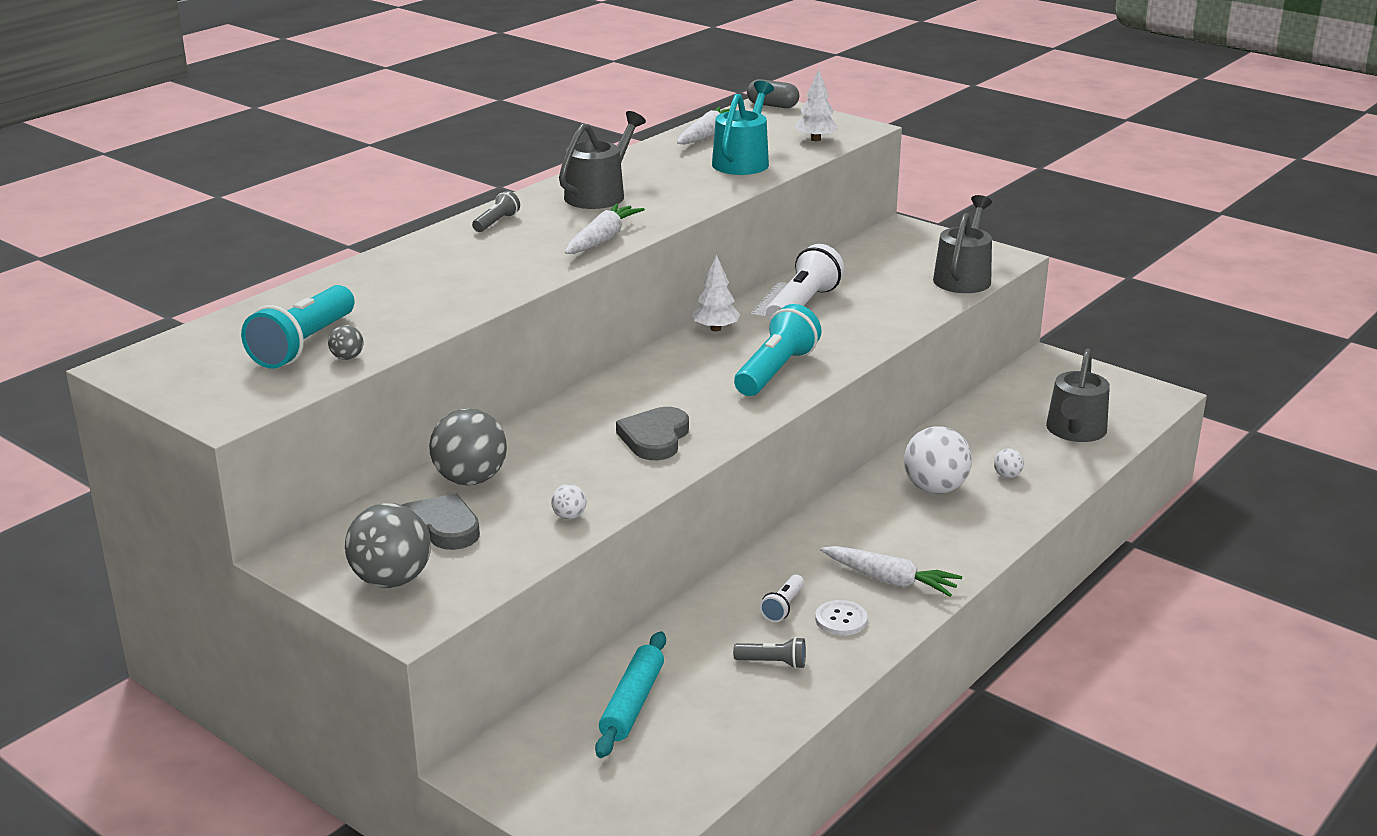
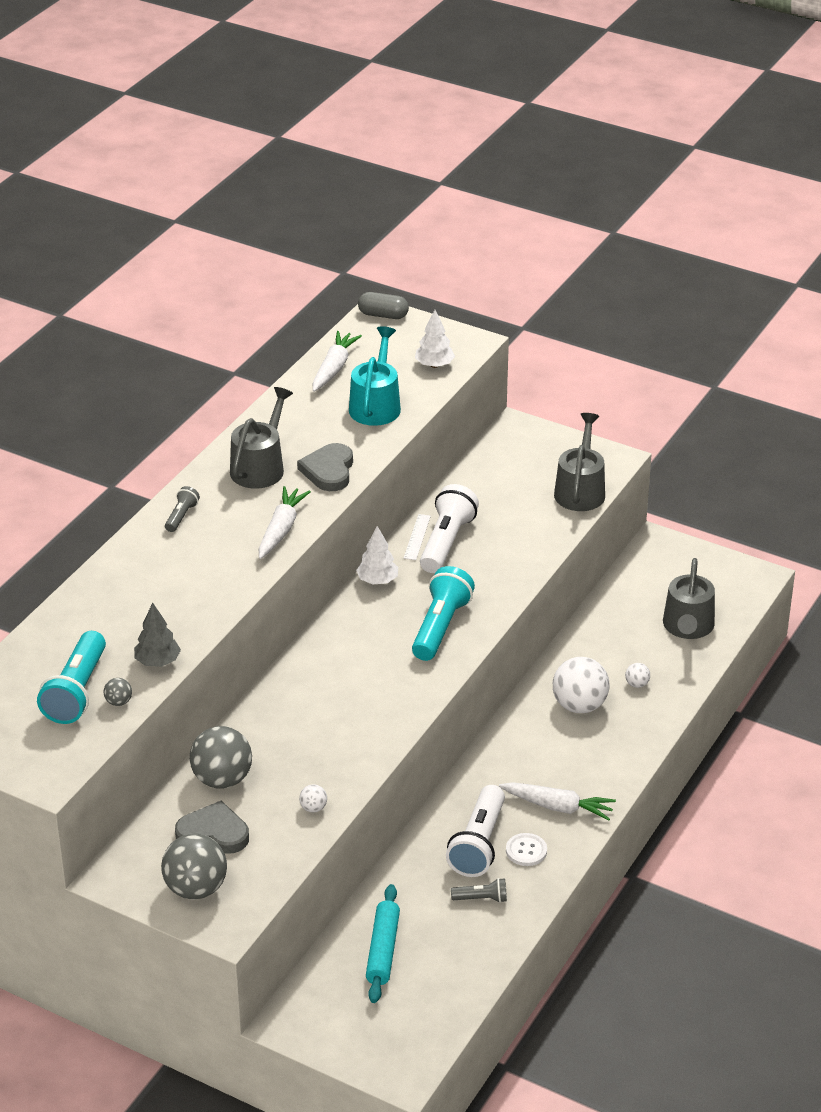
camera: 10 degrees left, 10 degrees up
(411, 329) = (157, 662): none -> grey tree
(655, 438) = (358, 716): grey heart -> grey heart (329, 470)
(783, 607) = (478, 844): white flashlight -> white flashlight, size x2.01

